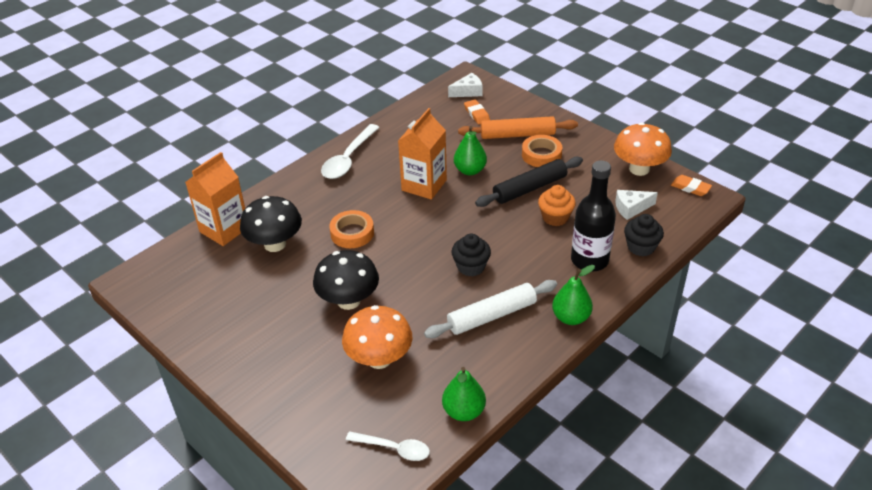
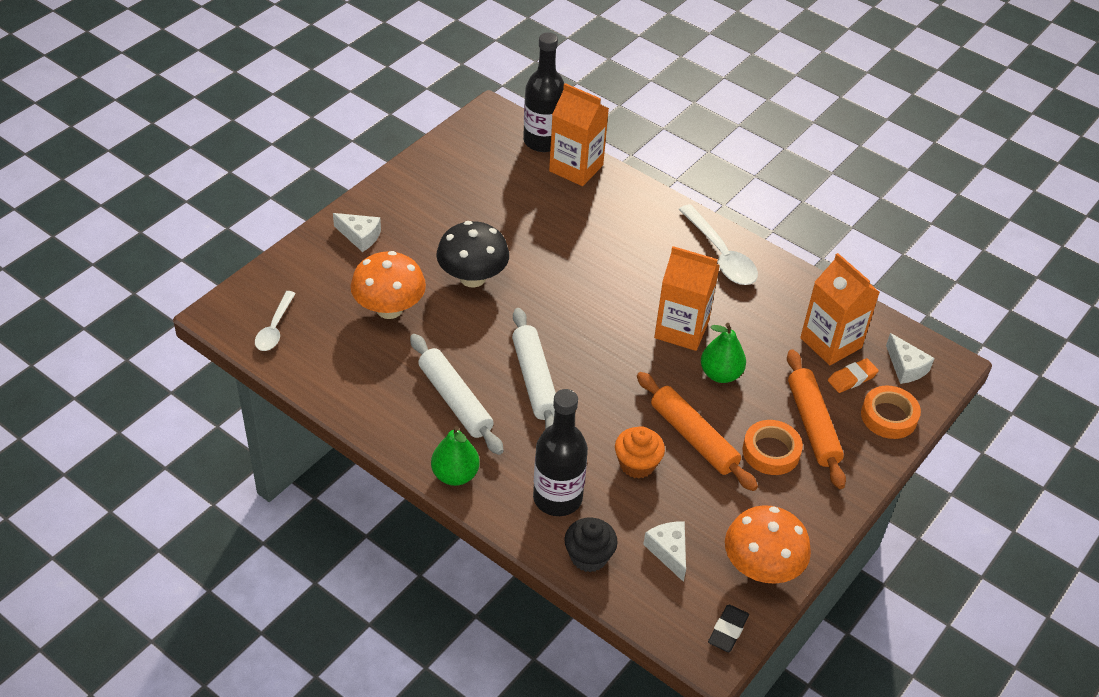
camera: 80 degrees right, 5 degrees up
(181, 248) = (543, 141): none -> black bottle
(275, 244) = (556, 210): black mushroom -> none
(276, 381) = (360, 236): none -> white cheese
(348, 159) = (721, 255): white spoon -> white spoon turned 135 degrees counterclockwise
(352, 233) = (582, 271): orange tape -> orange tape (889, 416)
(444, 119) = (831, 343): none -> orange carton
(464, 411) = (318, 379): green pear -> none
(471, 267) = (535, 380): black cupcake -> white rolling pin
(530, 188) = (693, 438): black rolling pin -> orange rolling pin
(690, 188) = (727, 630): orange eraser -> black eraser

